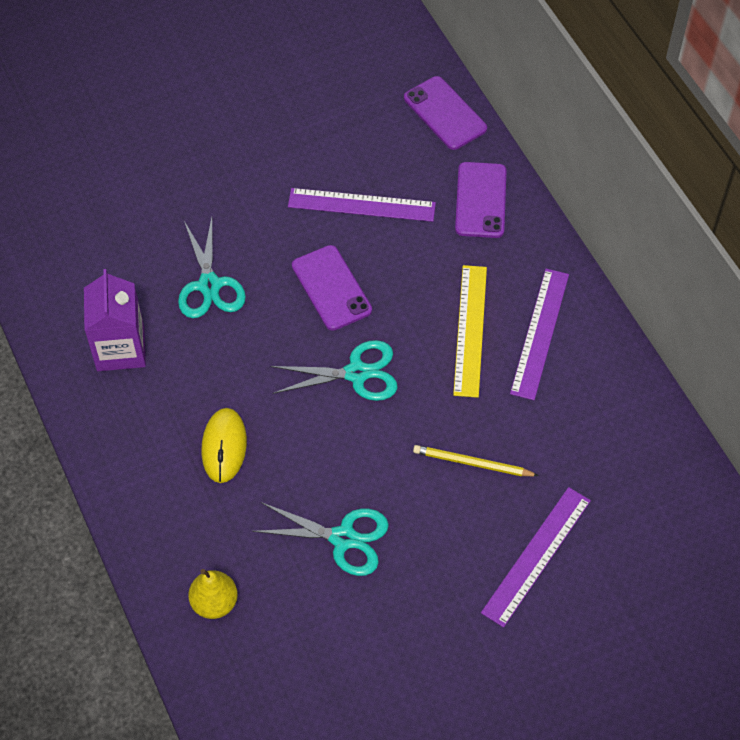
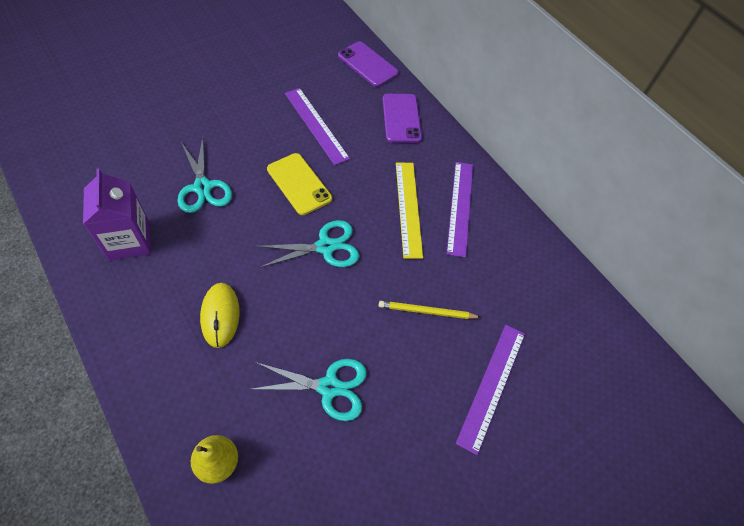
camera: 15 degrees left, 0 degrees up
(331, 288) = (299, 184): purple phone -> yellow phone
(361, 205) = (316, 125): purple ruler -> purple ruler turned 60 degrees clockwise

